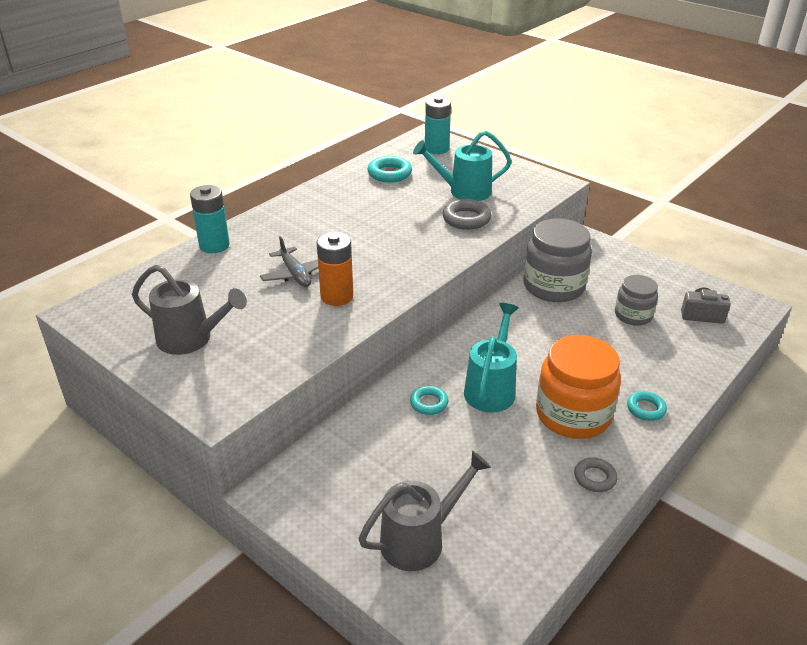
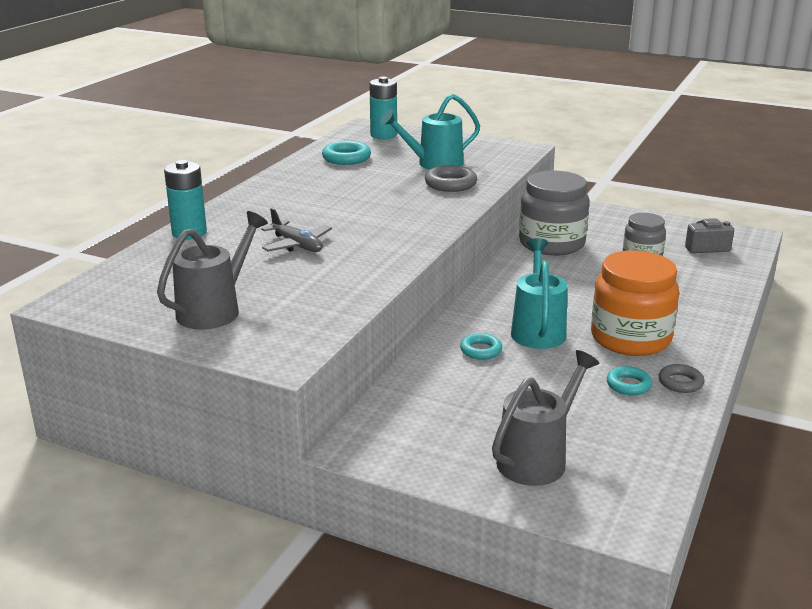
camera: 15 degrees left, 10 degrees down
(192, 339) = (215, 309): grey watering can -> grey watering can turned 60 degrees counterclockwise
(337, 296) = (354, 257): orange battery -> none
(646, 409) = (696, 324): turquoise ring -> turquoise ring (628, 385)

